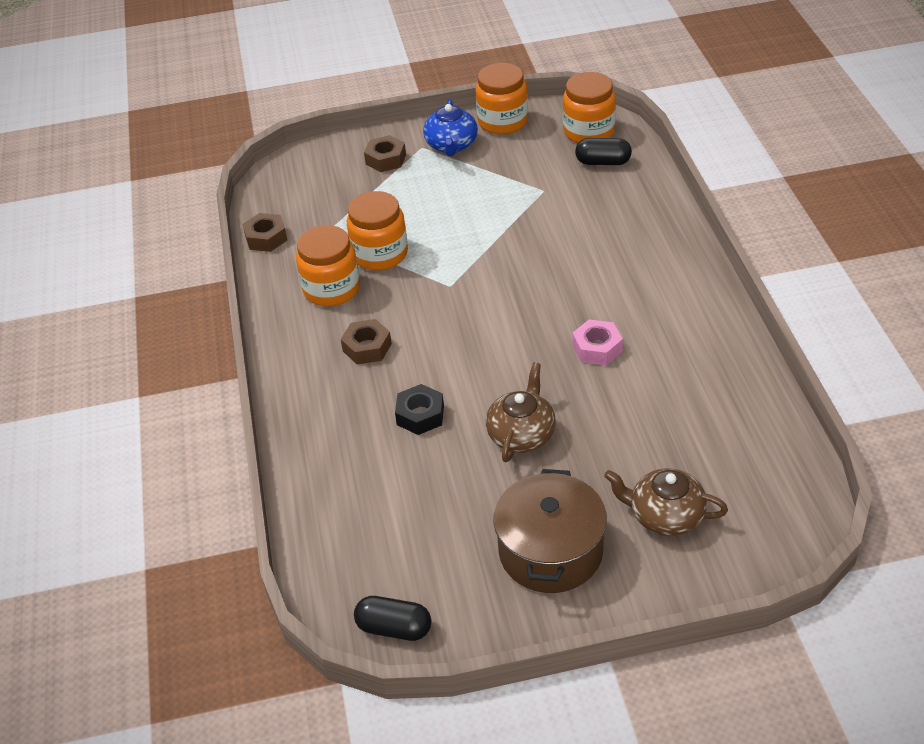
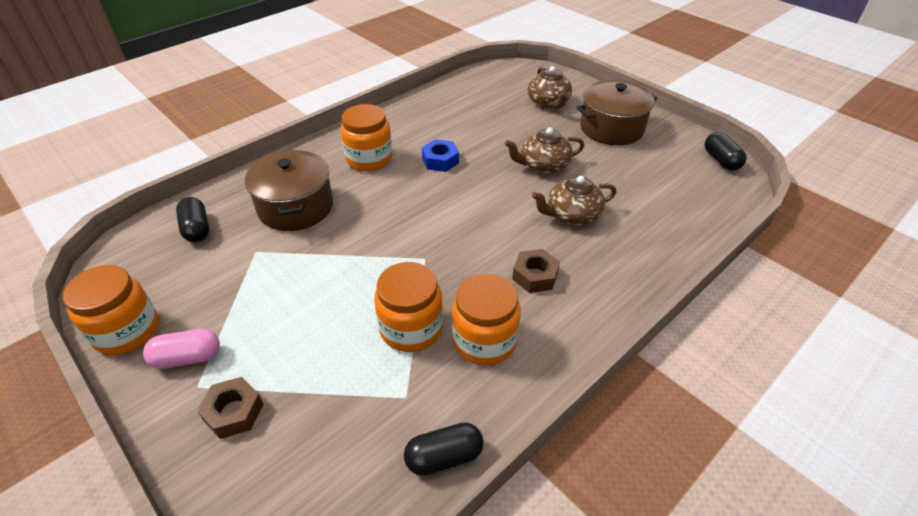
camera: 125 degrees left, 0 degrees up
(266, 238) = (444, 457): brown nut -> black capsule
(420, 415) = (572, 215): black nut -> brown teapot
(451, 145) = (187, 358): blue teapot -> pink capsule
(588, 131) = (141, 255): orange jar -> orange jar (369, 159)
(591, 223) = (295, 207): none -> brown pot
(597, 348) = (440, 160): pink nut -> blue nut

